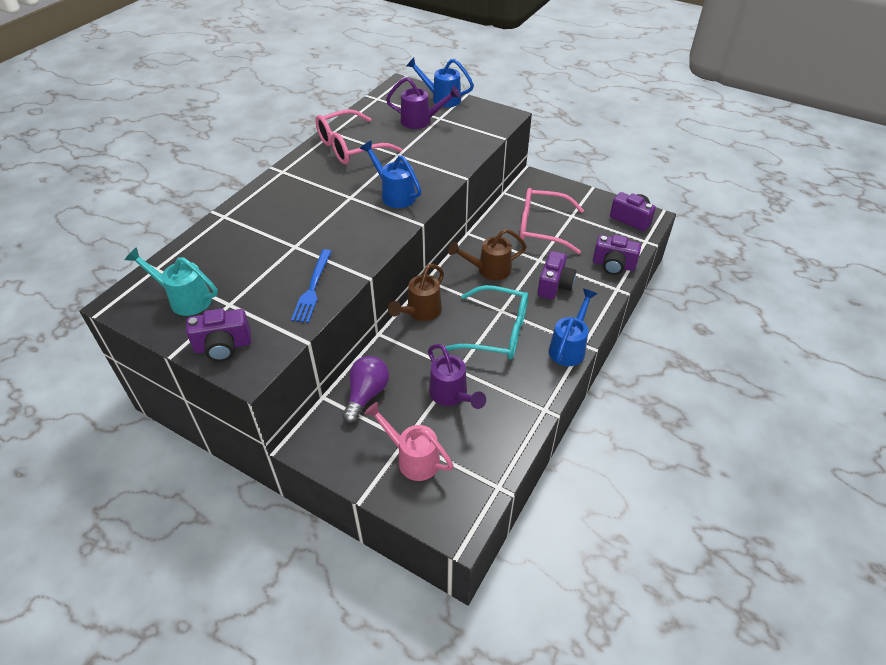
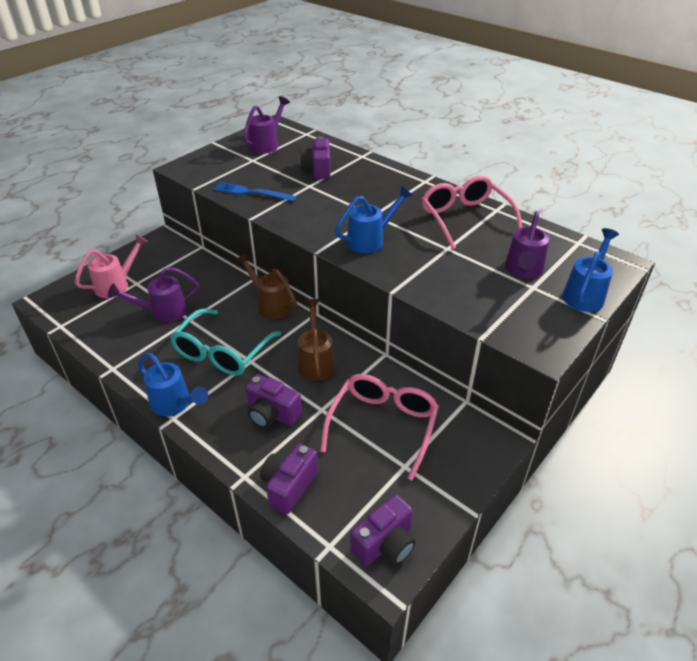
camera: 100 degrees right, 5 degrees down
(184, 299) = (267, 144): turquoise watering can -> purple watering can
(223, 346) = (210, 158): purple camera -> purple camera (317, 169)
(366, 395) = (191, 267): purple light bulb -> none

